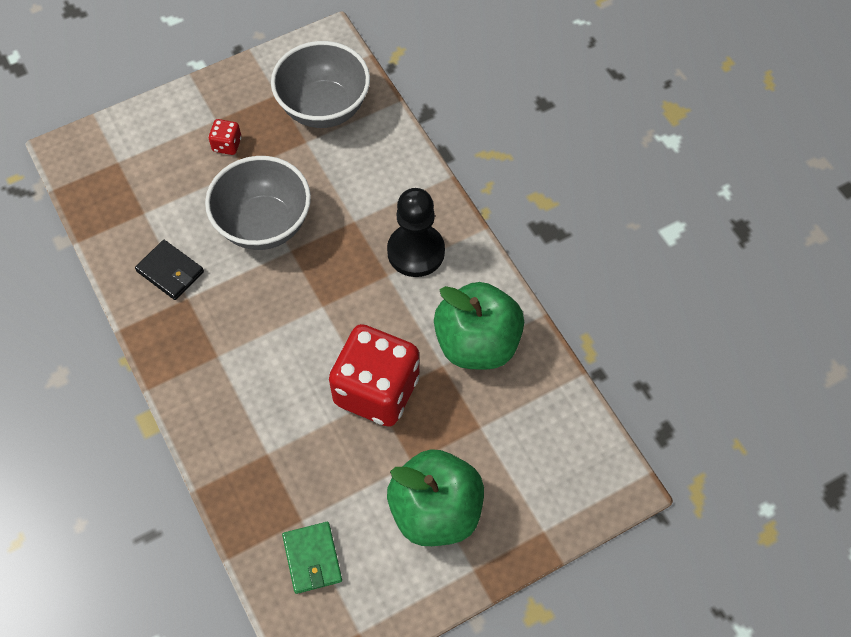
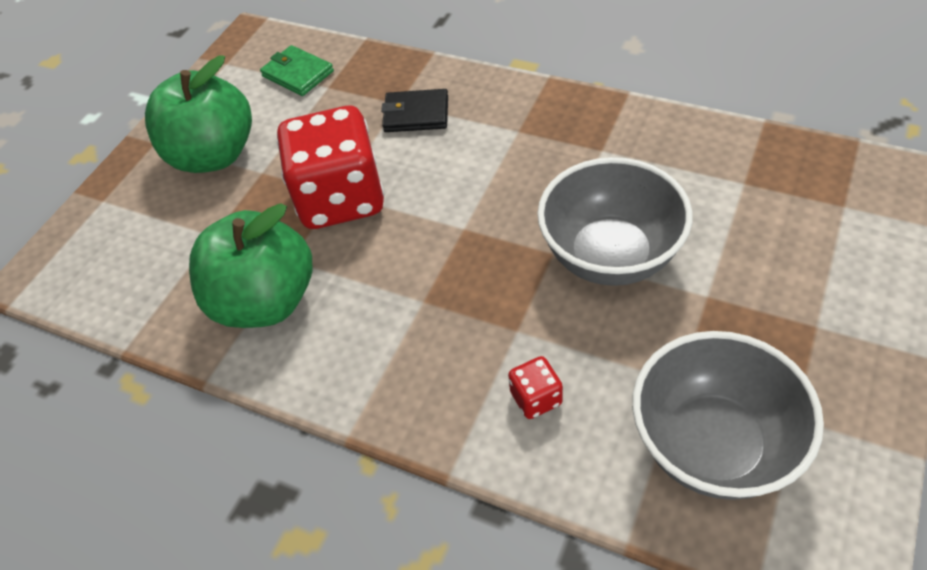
camera: 150 degrees right, 10 degrees down
(170, 271) = (646, 156): black wallet -> black wallet (416, 114)
(227, 145) = (762, 307): red dice -> red dice (536, 398)
(416, 252) = (412, 346): black pawn -> none

